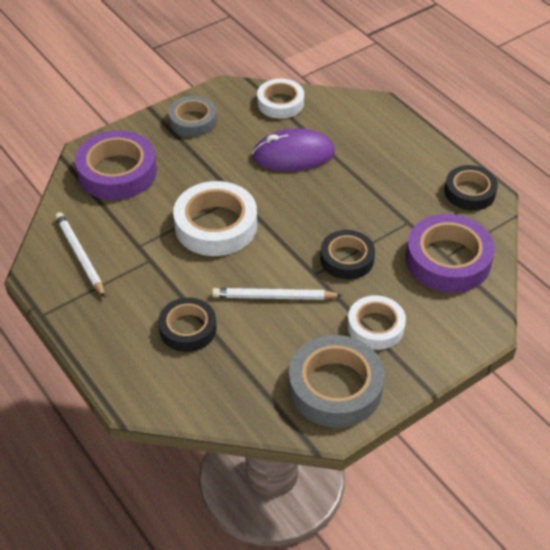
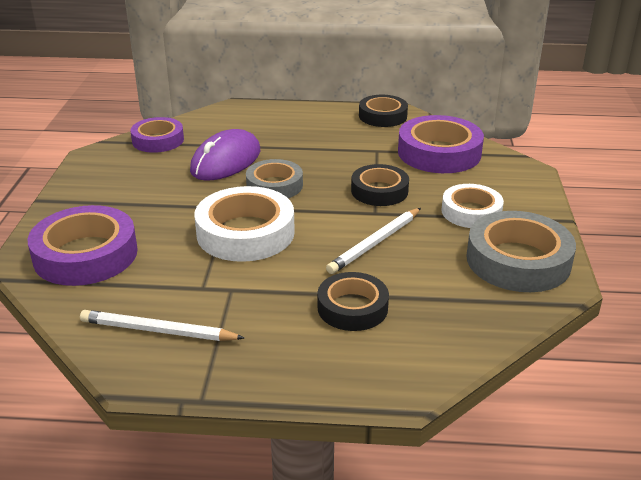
camera: 50 degrees left, 15 degrees down
(193, 121) = (99, 186): grey tape -> grey tape (274, 185)
(280, 103) = (158, 140): white tape -> purple tape

